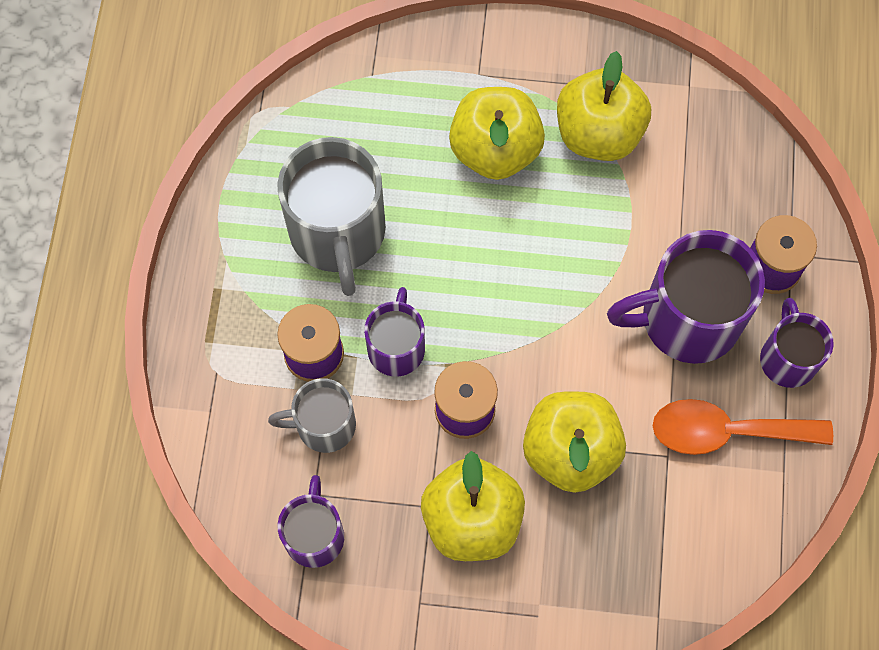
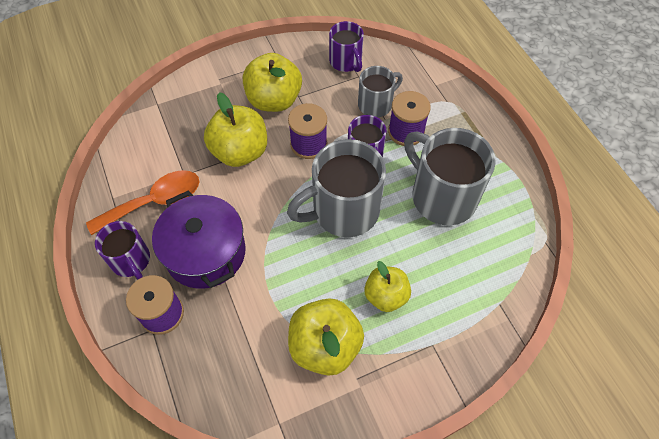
camera: 150 degrees right, 10 degrees down
(478, 281) = (343, 211): none -> grey mug
(495, 150) = (386, 296): yellow apple -> yellow apple, size x0.65
(686, 318) = (205, 252): purple mug -> purple pot

